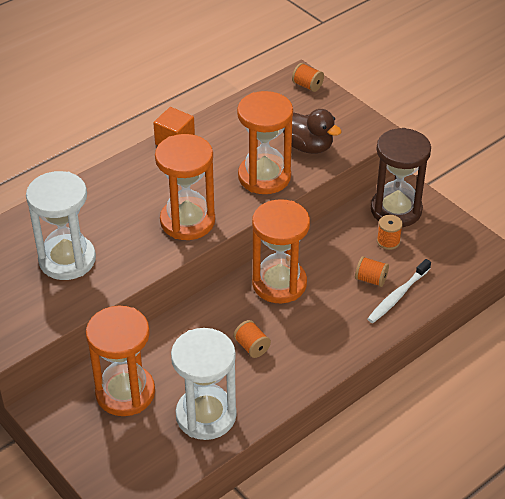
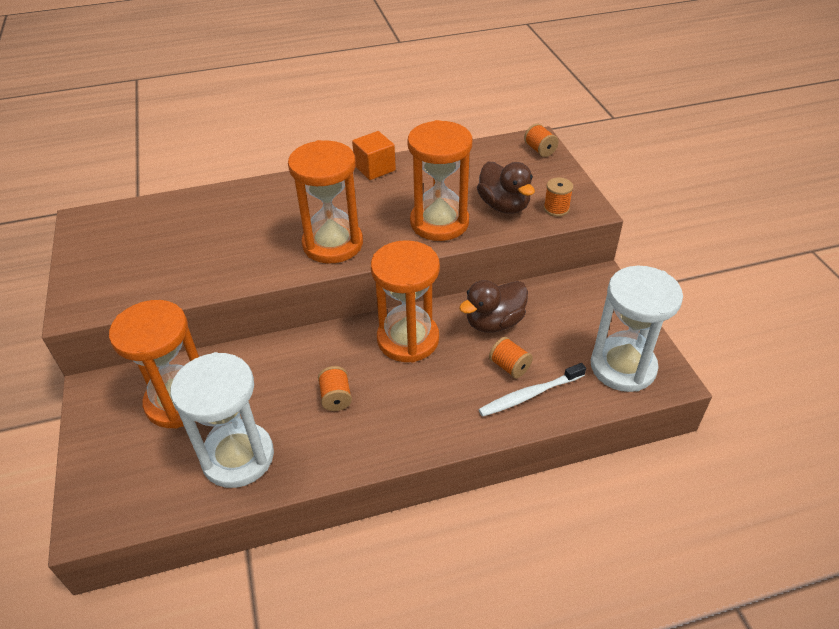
camera: 25 degrees right, 0 degrees up
(67, 260) = (194, 247): white hourglass -> white hourglass (623, 367)
(339, 248) = (494, 322): none -> brown duck
(388, 241) = (552, 331): orange spool -> orange spool (556, 209)
(396, 210) = (580, 300): brown hourglass -> none

